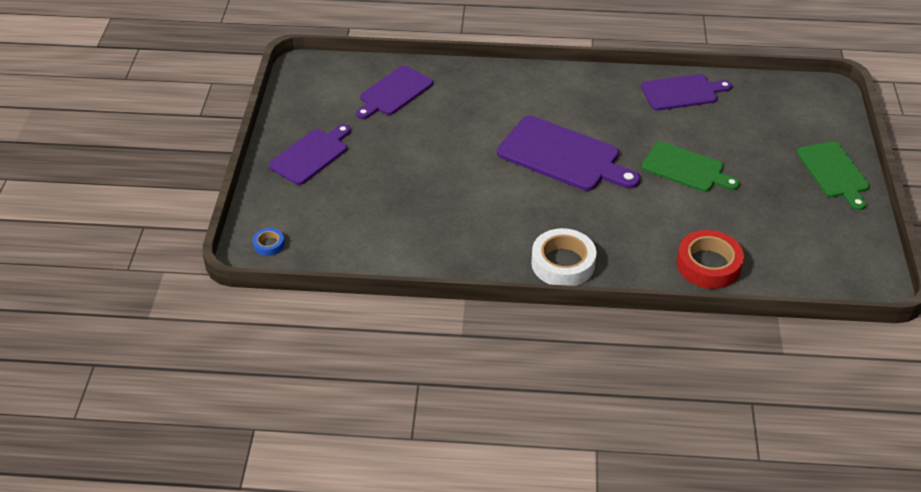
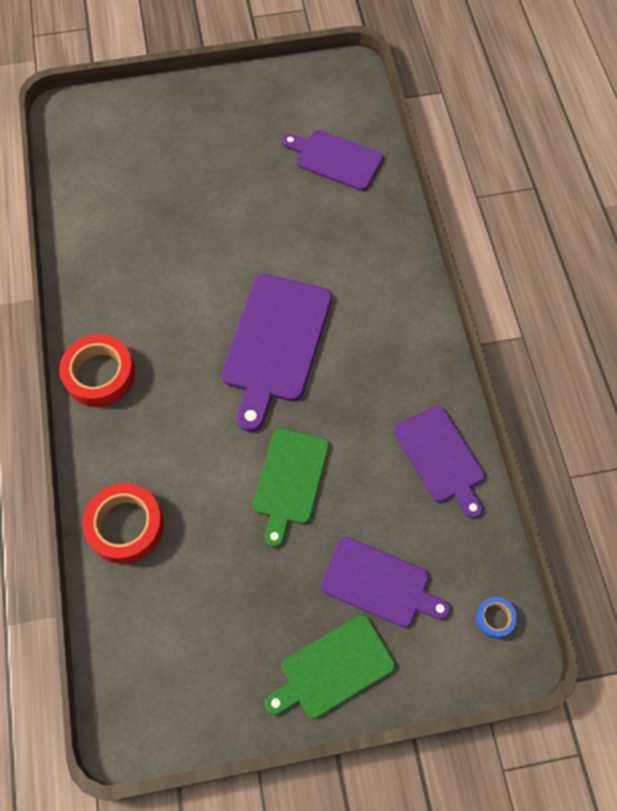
camera: 75 degrees right, 20 degrees up
(269, 244) = (77, 121): blue tape -> blue tape (495, 618)
(311, 155) = (212, 117): purple cutting board -> purple cutting board (379, 583)
(563, 263) = (99, 374): white tape -> red tape

